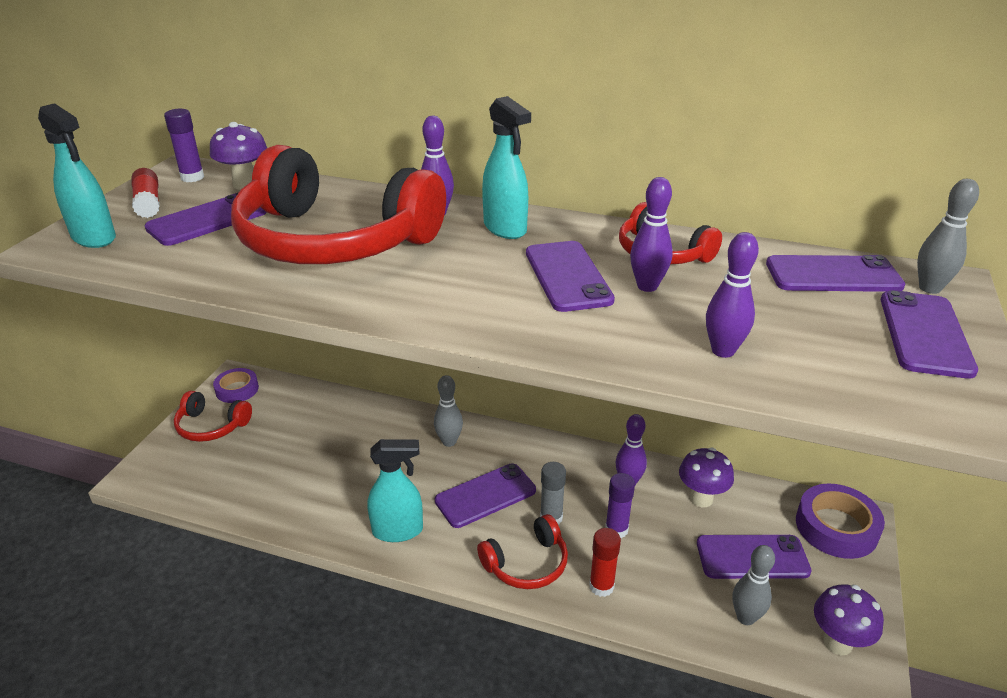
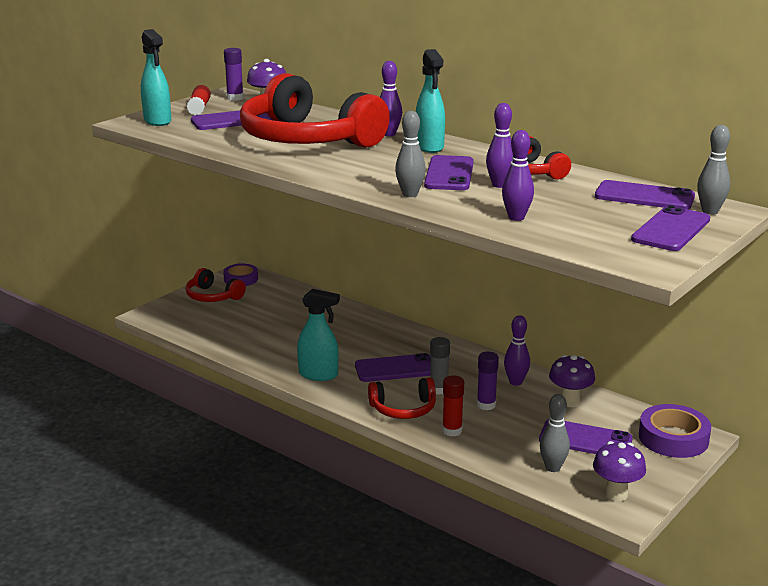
camera: 20 degrees right, 10 degrees down
(449, 442) = (386, 335): grey bowling pin -> grey bowling pin (410, 194)

